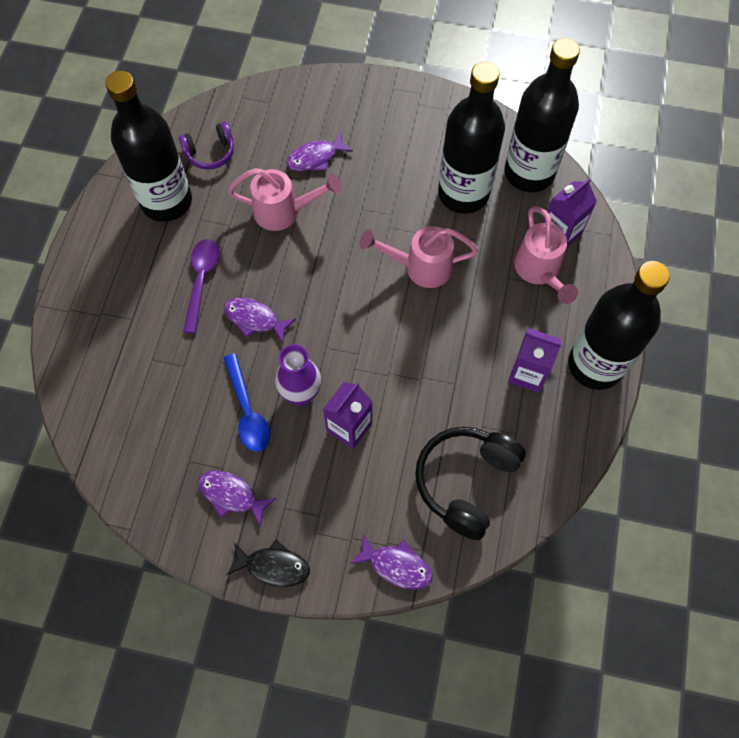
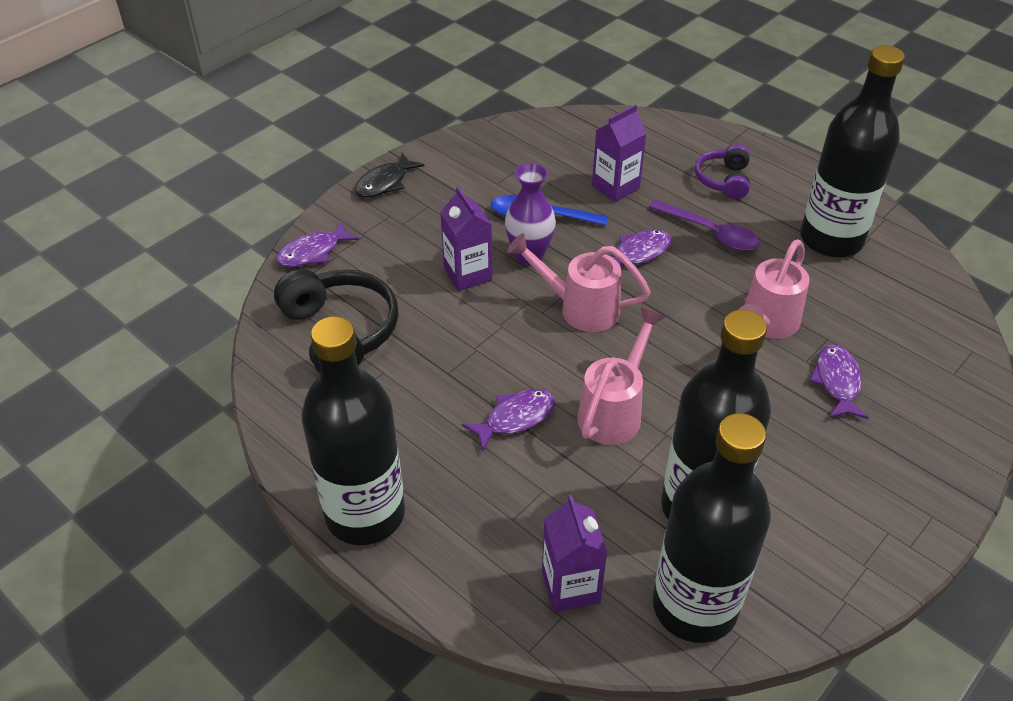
camera: 120 degrees right, 20 degrees down
(210, 152) = (888, 294): purple headphones -> purple headphones (724, 180)
(231, 495) = (467, 180): purple fish -> purple fish (515, 418)
(527, 373) = (408, 442): purple carton -> purple carton (615, 187)
(539, 272) = (528, 528): pink watering can -> pink watering can (579, 308)

